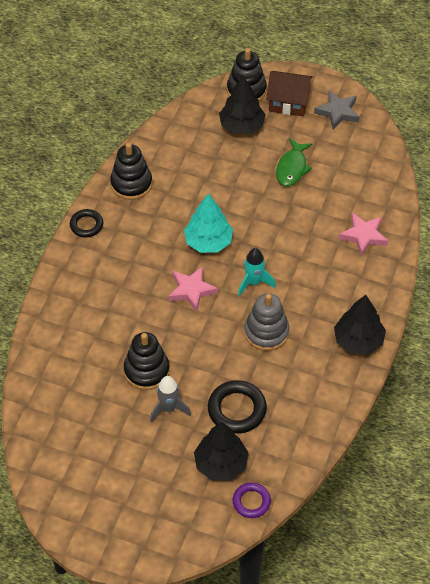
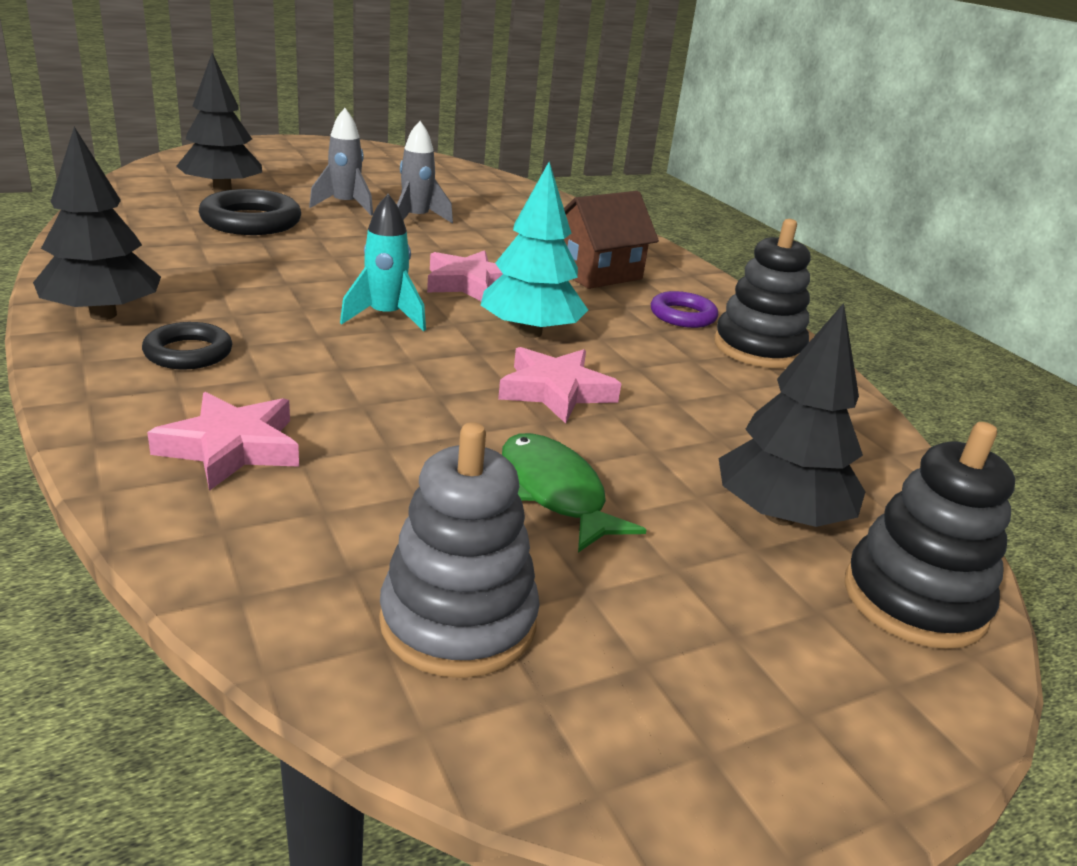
camera: 130 degrees right, 25 degrees down
(86, 225) = (715, 292): black ring -> black ring (188, 353)
(146, 370) = (416, 219): black stacking toy -> grey rocket
(240, 205) = (555, 391): none -> pink star
(251, 502) = (149, 180): purple ring -> purple ring (682, 315)
(266, 332) = (293, 281): grey stacking toy -> grey stacking toy (458, 621)
(288, 102) = (790, 636): brown house -> brown house (596, 273)
(338, 112) = (639, 700): grey star -> none

